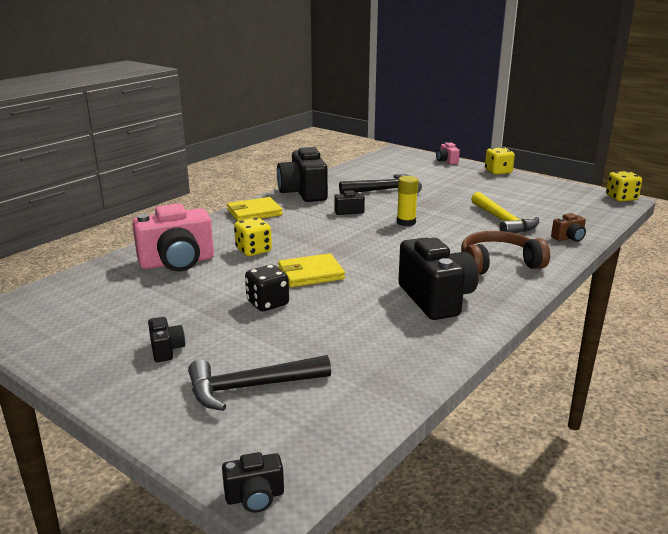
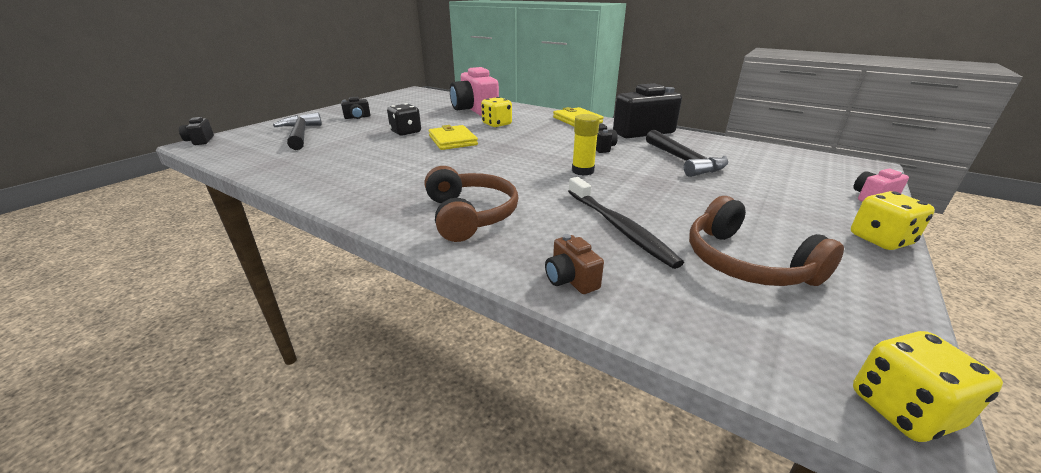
camera: 85 degrees right, 5 degrees up
(436, 299) = (391, 181): black camera -> none
(503, 221) = (619, 227): yellow hammer -> black toothbrush
(533, 200) = (746, 263): none -> brown headphones

